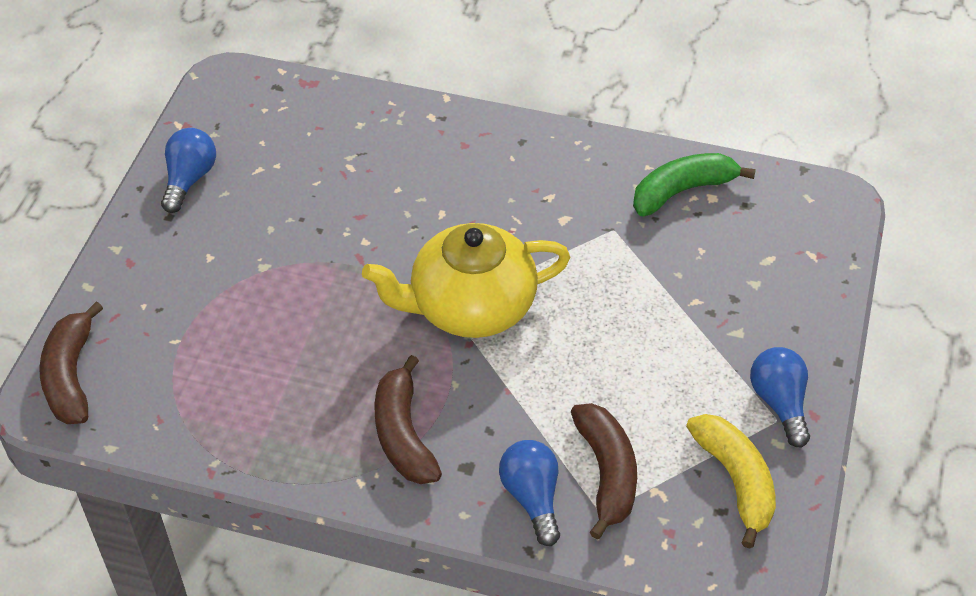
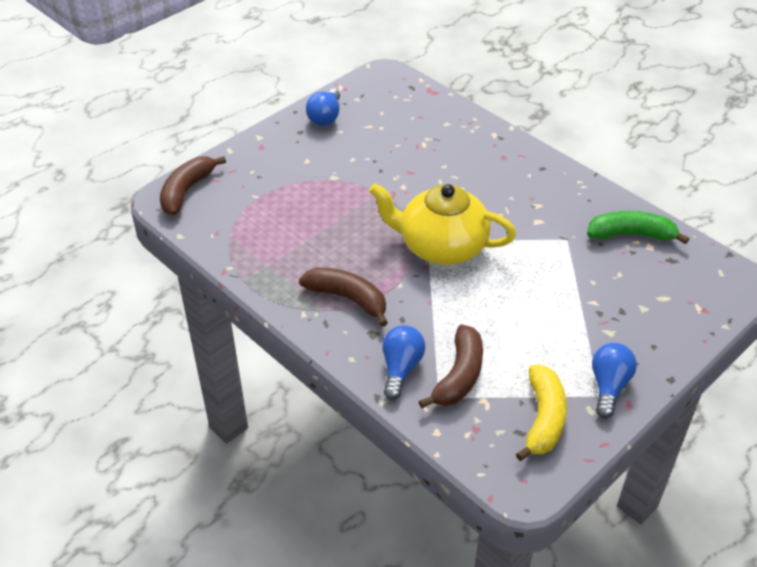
camera: 30 degrees right, 5 degrees down
(189, 179) = (325, 117): blue light bulb -> blue light bulb turned 150 degrees clockwise
(403, 434) = (348, 299): brown banana -> brown banana turned 105 degrees clockwise

